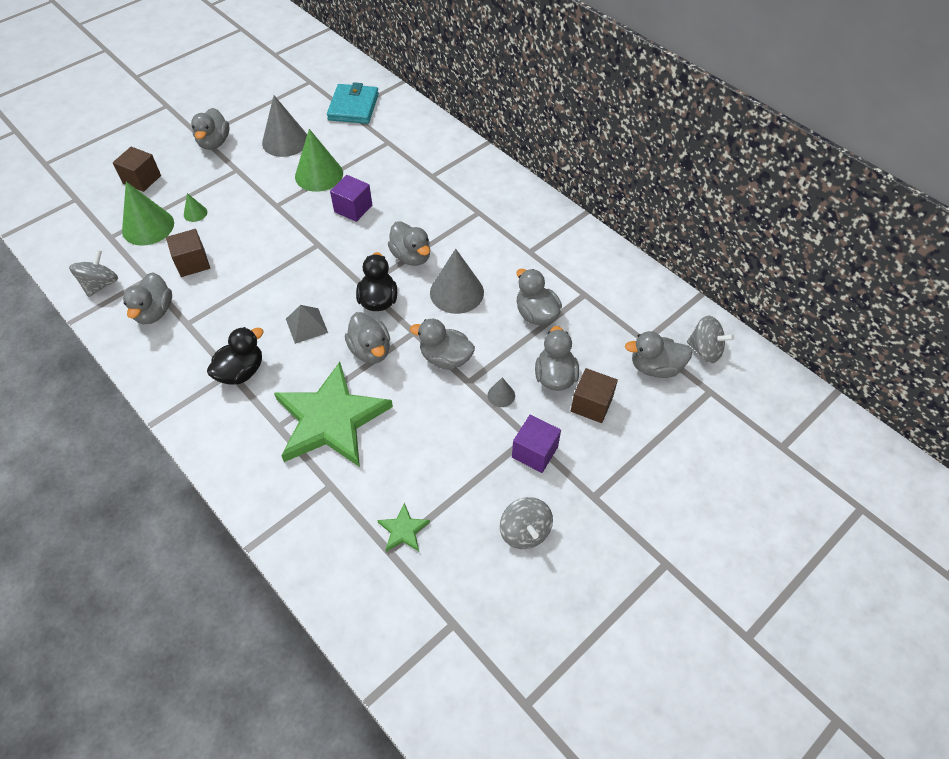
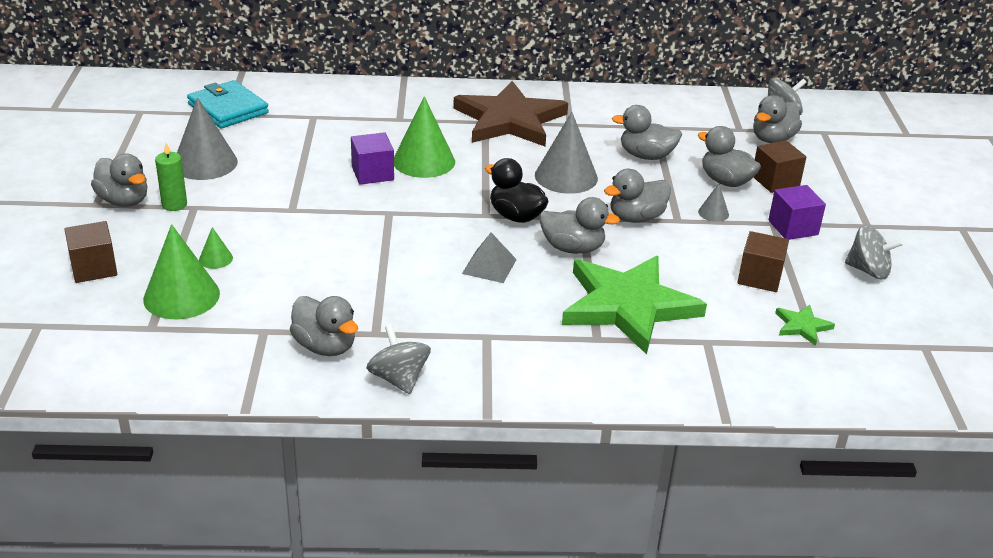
camera: 50 degrees left, 20 degrees down
(101, 284) = (220, 365): grey spinning top -> grey spinning top (399, 379)
(192, 263) = (290, 292): brown cube -> brown cube (759, 277)
(231, 161) = (174, 204): none -> green candle
(241, 372) = (495, 329): black duck -> none
(319, 175) = (291, 168): green cone -> green cone (424, 161)
(411, 256) = (487, 176): grey duck -> none
(496, 221) = (510, 120): none -> brown star

